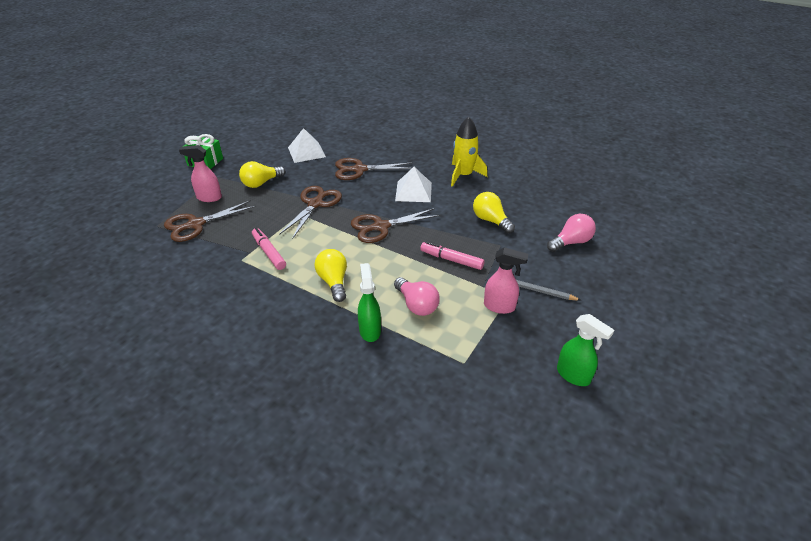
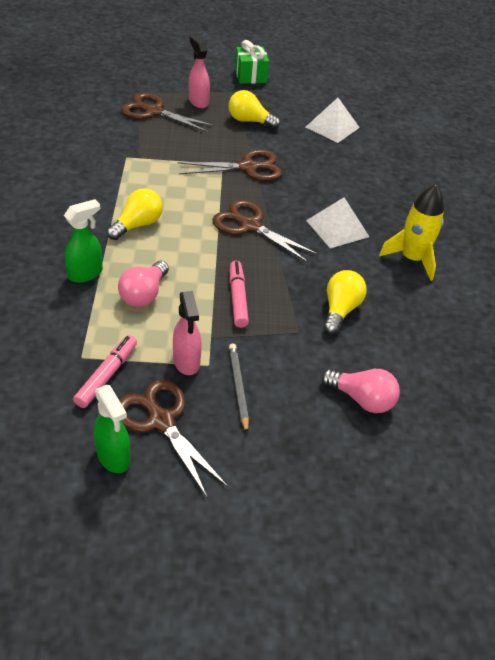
camera: 55 degrees right, 5 degrees up
(269, 252) = (149, 168): pink marker -> pink marker (107, 375)
(359, 169) = (338, 174): brown scissors -> brown scissors (161, 420)
(573, 375) = (114, 457): green spray bottle -> green spray bottle turned 45 degrees counterclockwise

